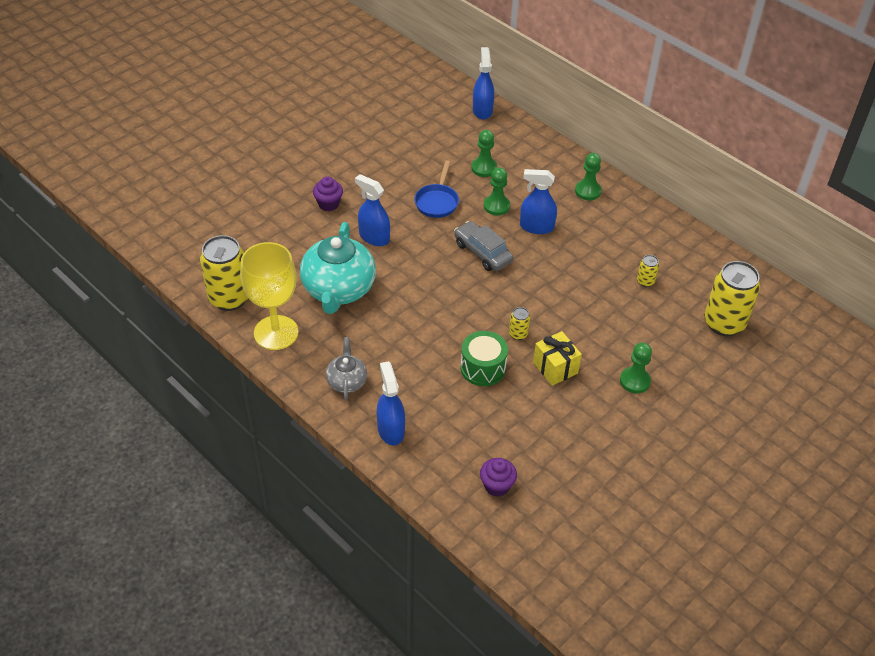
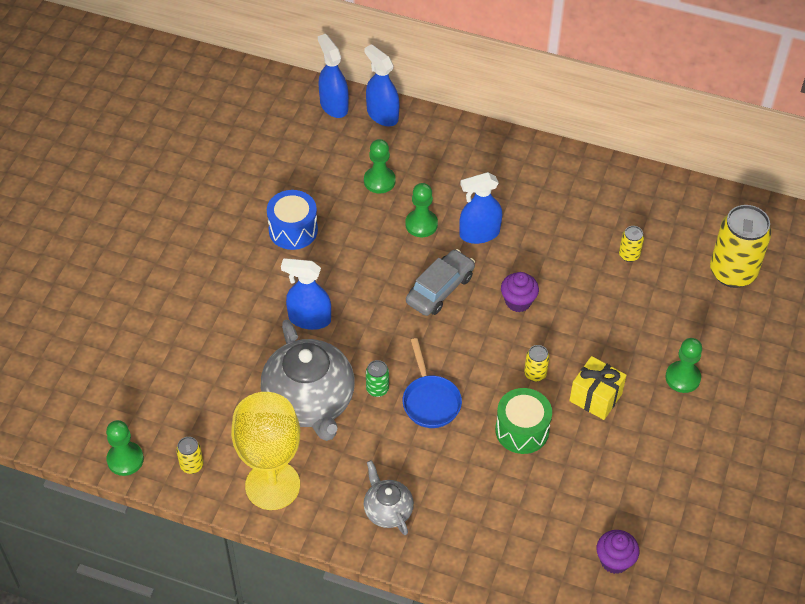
camera: 25 degrees left, 5 degrees up
(229, 298) = (192, 465): yellow can -> yellow can, size x0.45
(328, 204) = (231, 297): purple cupcake -> purple cupcake (518, 301)
(338, 290) = (310, 402): turquoise teapot -> grey teapot
(391, 430) = (469, 546): blue spray bottle -> blue spray bottle (382, 115)
(392, 300) = (377, 389): none -> green can
(400, 178) = (293, 230): none -> blue drum
(437, 201) = (353, 245): blue pan -> blue pan (430, 401)
(482, 252) = (440, 289): grey car -> grey car turned 105 degrees clockwise
(587, 191) = (508, 167): green pawn -> green pawn (125, 459)

